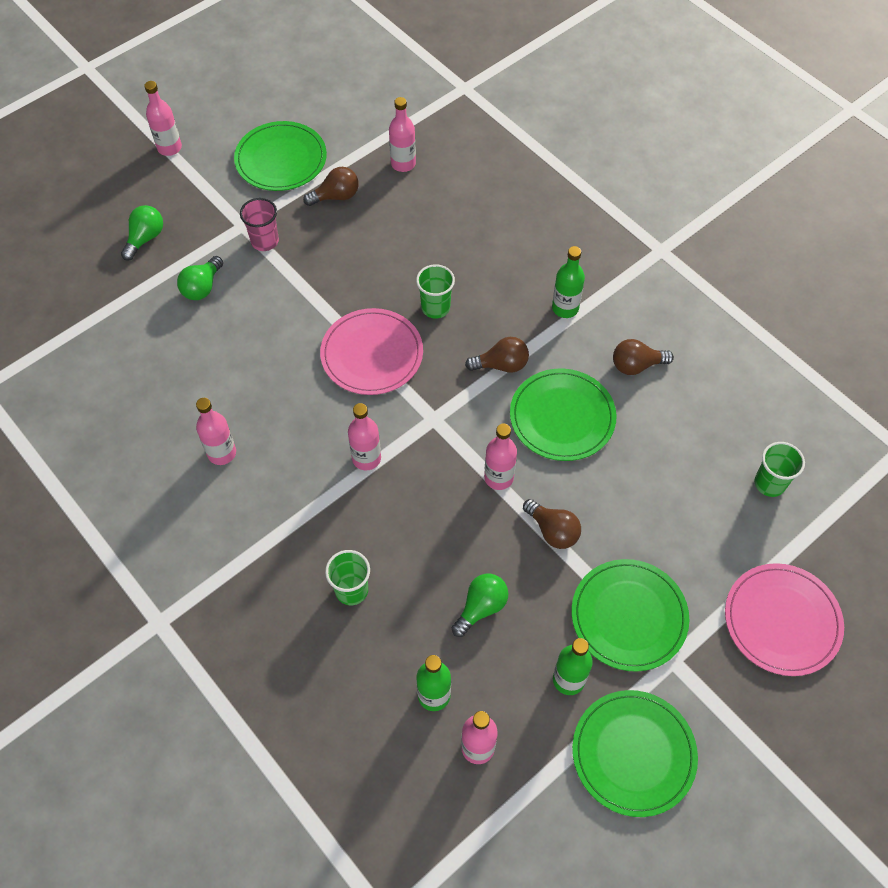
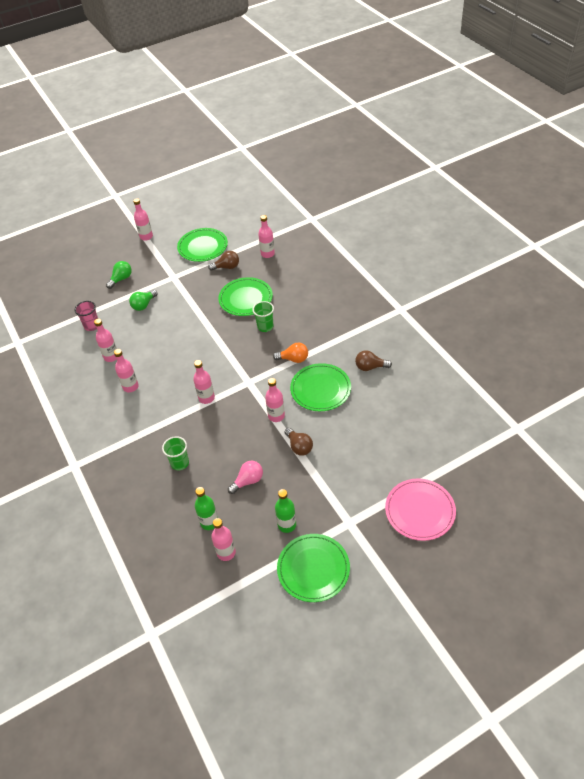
camera: 15 degrees right, 10 degrees down
(169, 397) = (111, 357): none -> pink bottle
(265, 241) = (183, 286): pink cup -> pink cup (92, 326)
(372, 354) = (224, 346): pink plate -> none
(481, 607) = (248, 481): green light bulb -> pink light bulb
(501, 365) = (293, 359): brown light bulb -> orange light bulb
(565, 308) = (337, 334): green bottle -> none
(629, 616) = (330, 496): green plate -> green plate (245, 298)
(769, 483) = (432, 437): green cup -> none

